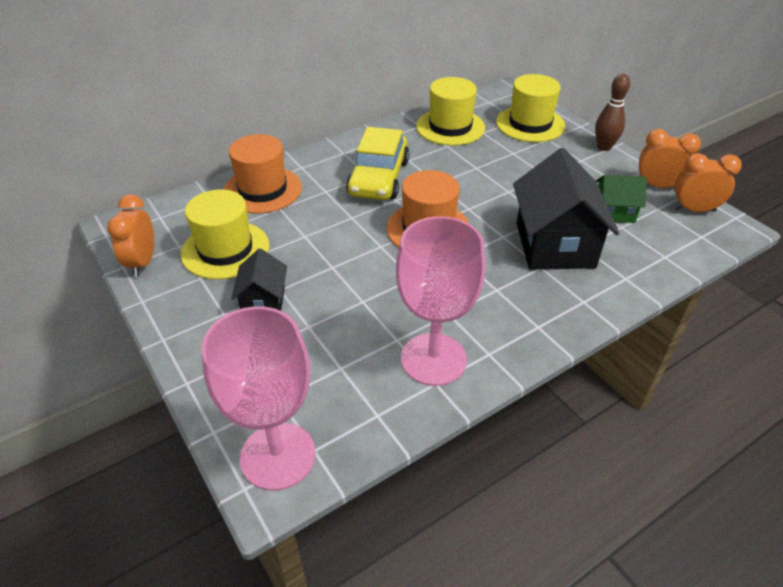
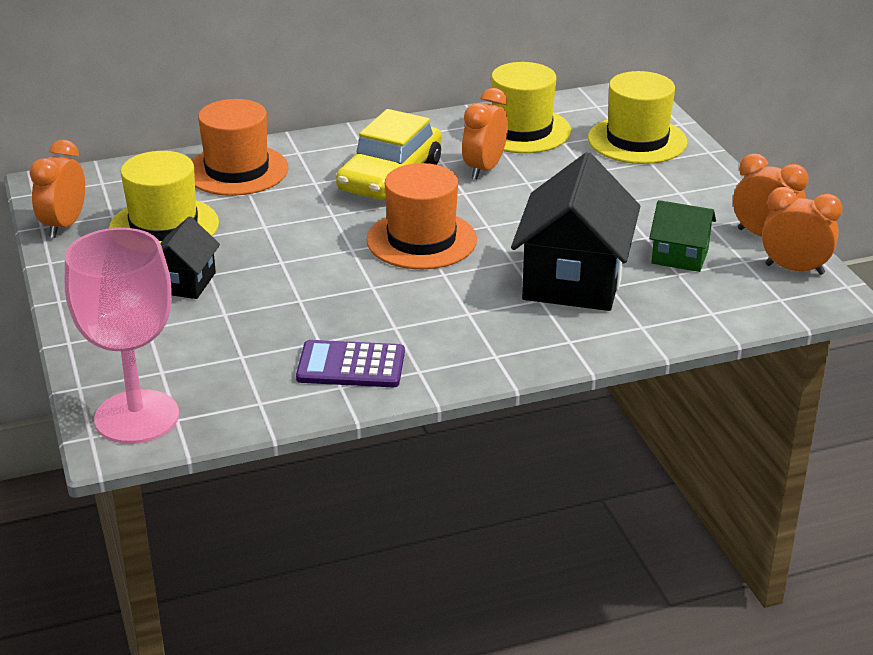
camera: 15 degrees right, 10 degrees down
(433, 359) = (351, 365): pink goblet -> purple calculator
(441, 161) = (484, 169): none -> orange clock
(604, 147) = (723, 181): brown bowling pin -> none

